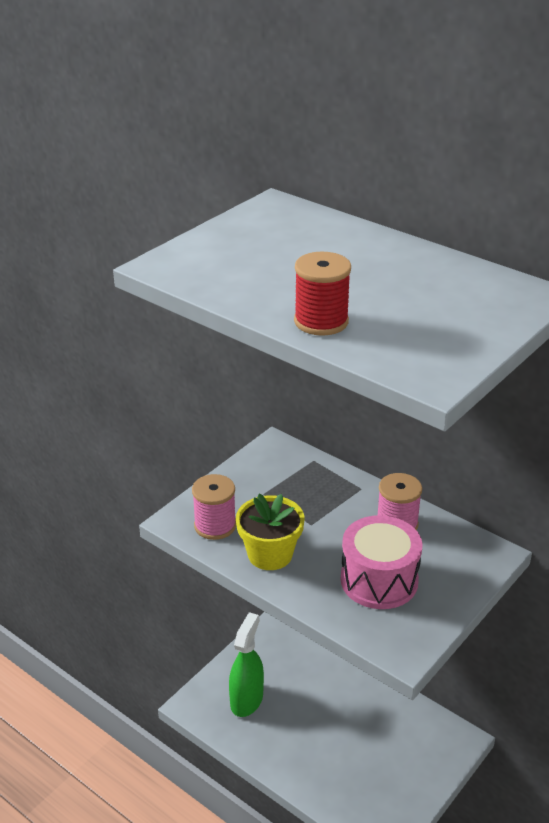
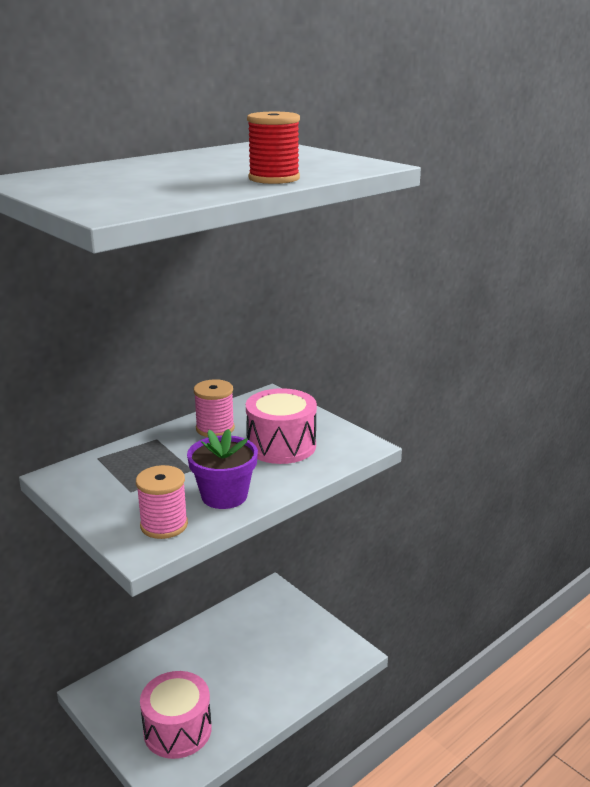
camera: 80 degrees left, 10 degrees down
(246, 700) = (177, 730): green spray bottle -> pink drum
(270, 554) = (224, 496): yellow flower pot -> purple flower pot

